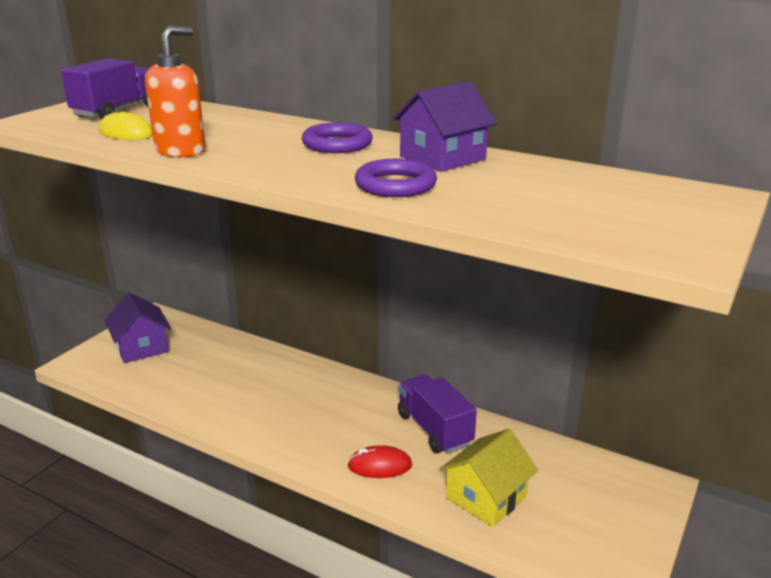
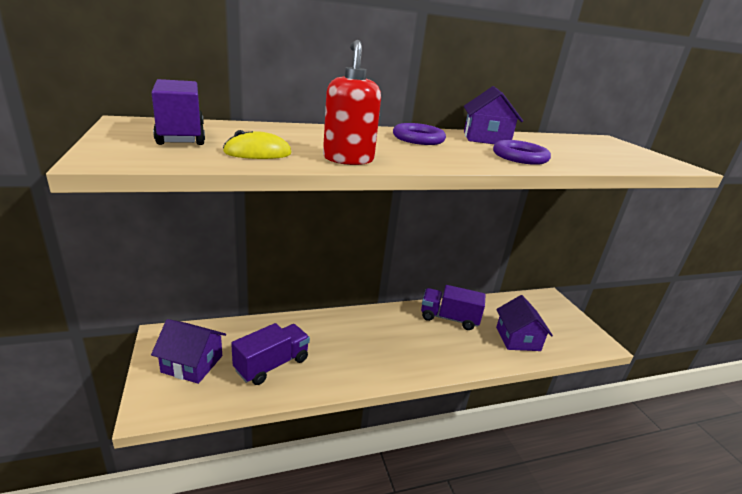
camera: 50 degrees left, 0 degrees up
(181, 151) = (348, 159): orange soap dispenser -> red soap dispenser
(190, 378) = (272, 365): none -> purple truck
(379, 466) = (459, 352): red mouse -> none
(486, 497) = (517, 339): yellow house -> purple house

